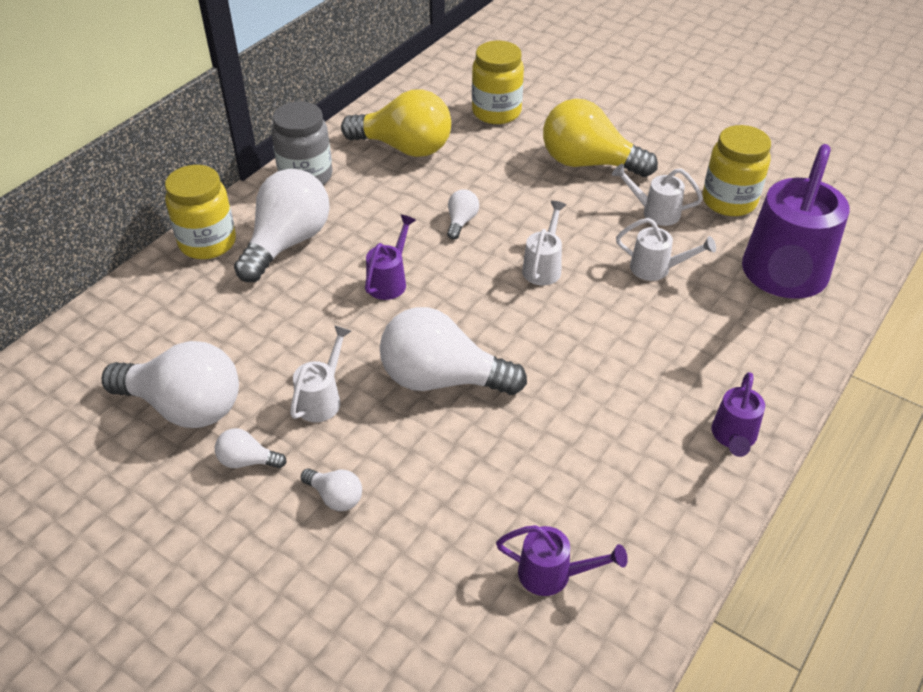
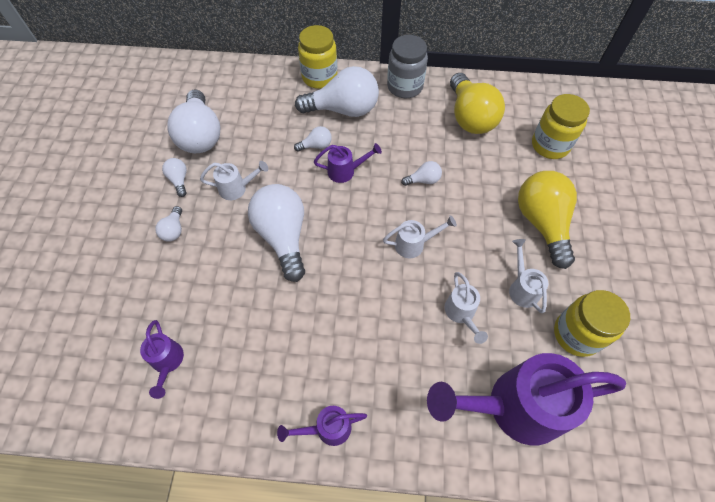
camera: 60 degrees right, 15 degrees up
(323, 291) = (316, 146): none -> white light bulb

